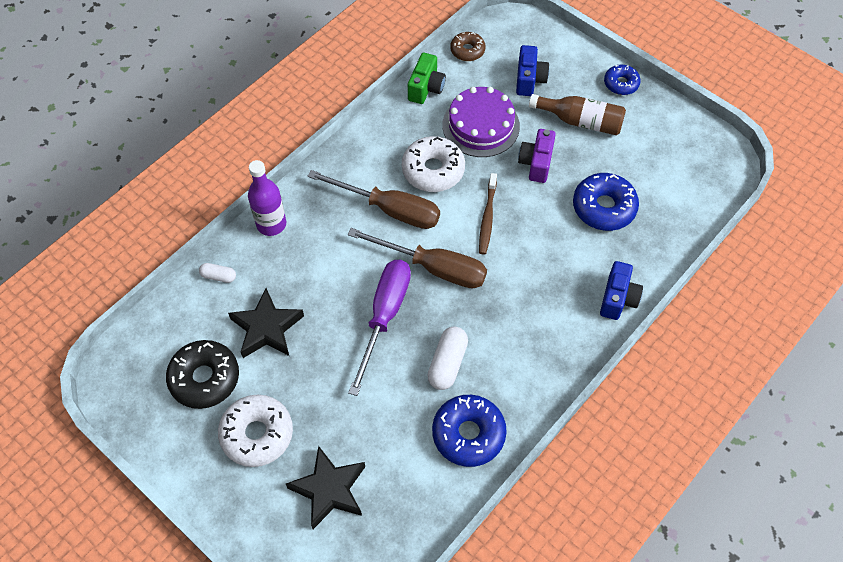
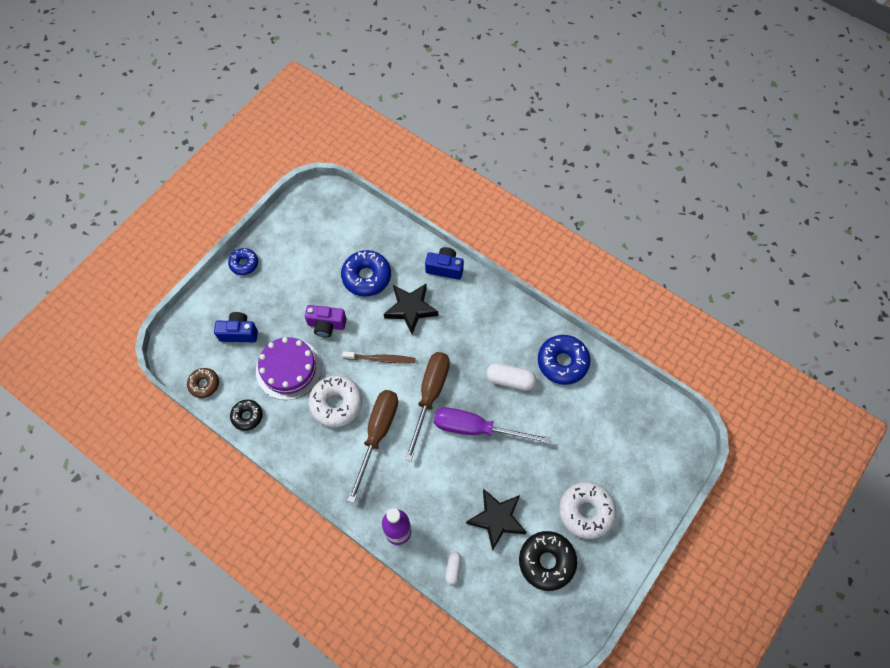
camera: 95 degrees left, 5 degrees up
(329, 490) = (619, 452): black star -> black star (411, 309)
(426, 88) = (247, 416): green camera -> black donut
(581, 121) = (283, 293): brown bottle -> none

